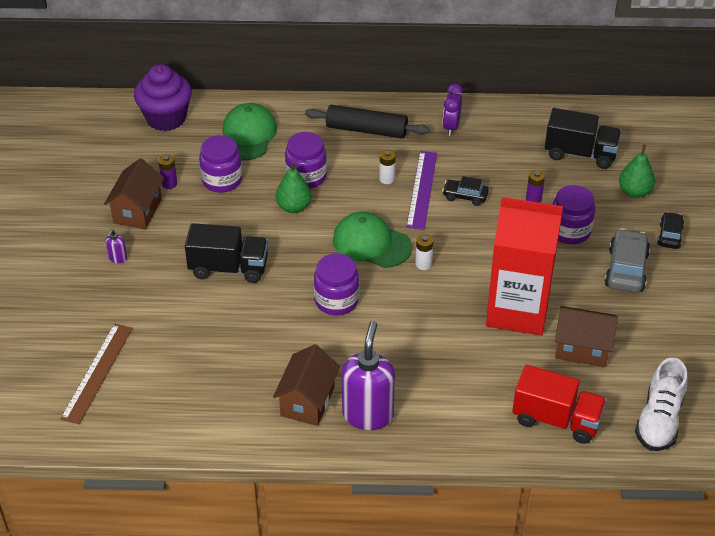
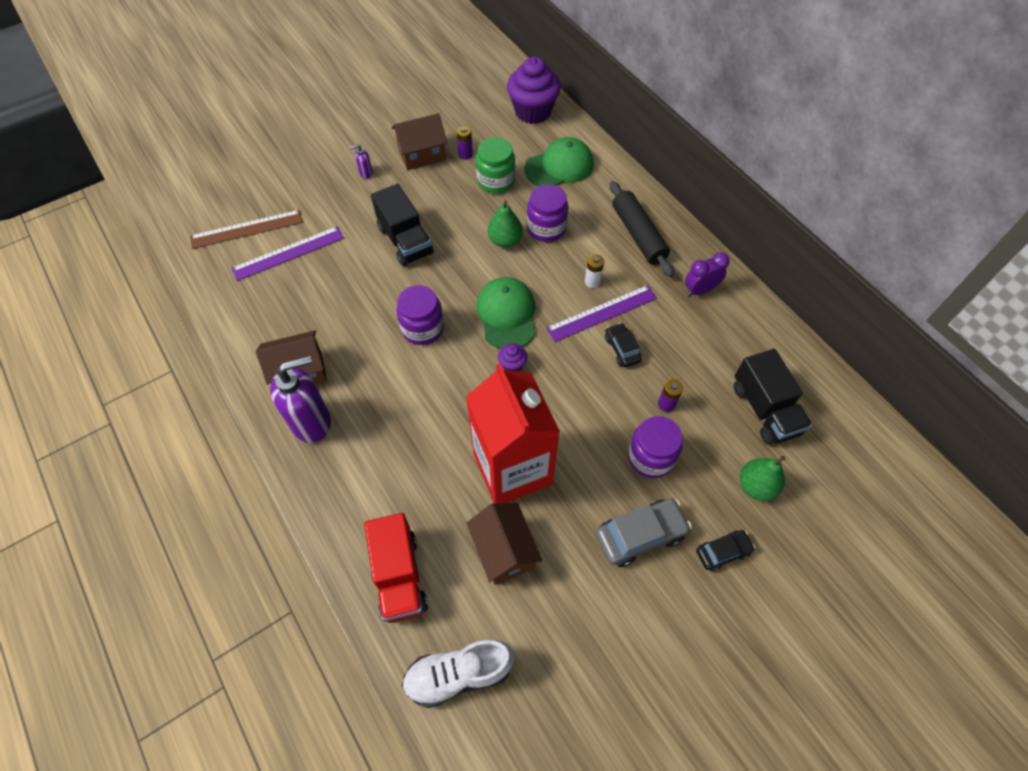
camera: 55 degrees right, 15 degrees up
(160, 354) = (288, 253): none -> purple ruler
(222, 180) = (496, 181): purple jar -> green jar
(423, 264) = (512, 365): white battery -> purple cupcake

